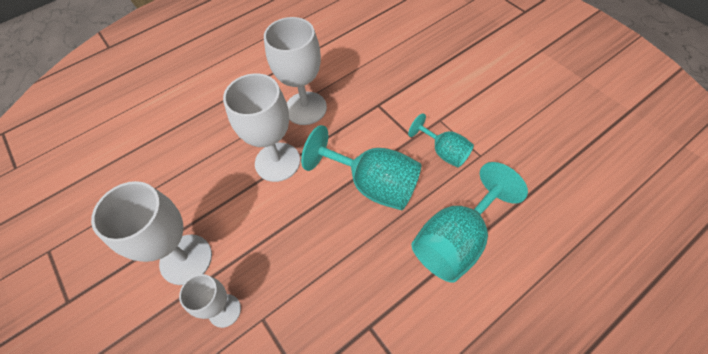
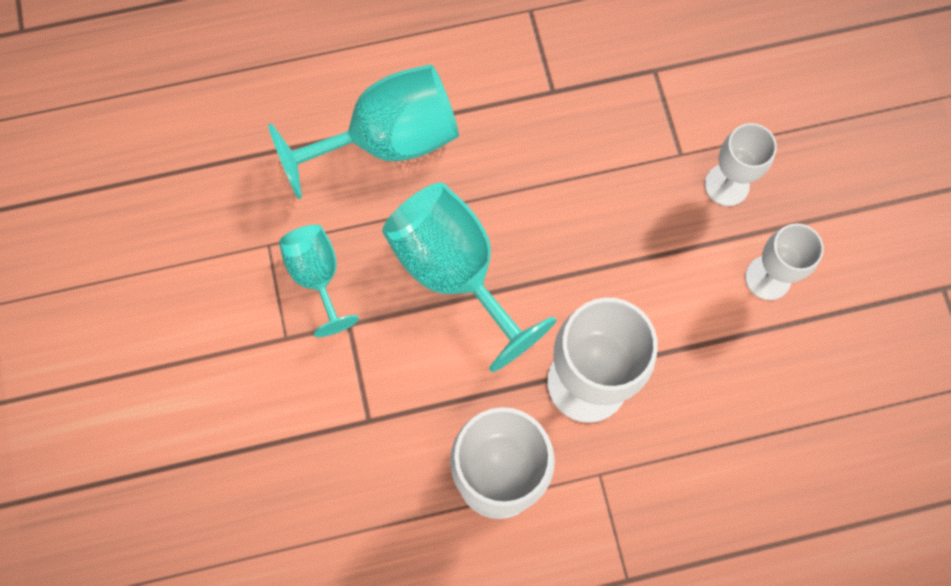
camera: 160 degrees left, 15 degrees up
(186, 259) = (768, 278): white goblet -> white goblet, size x0.58

